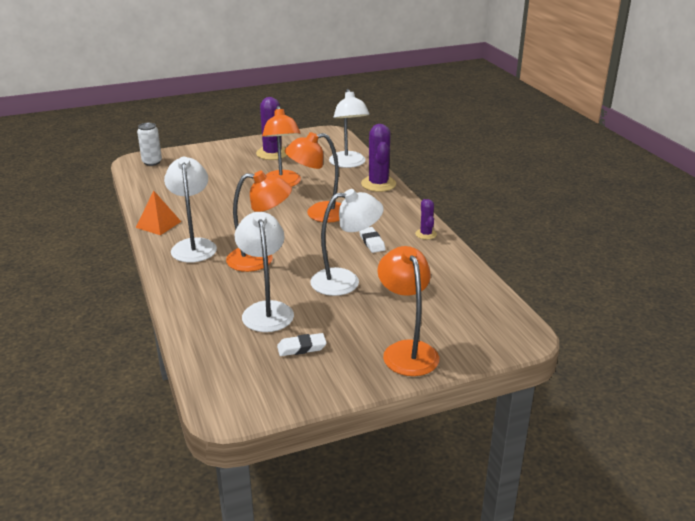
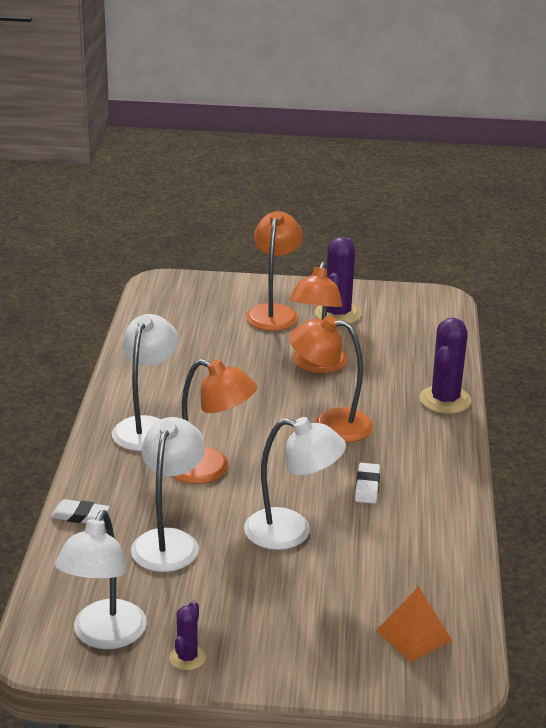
camera: 25 degrees right, 0 degrees up
(152, 162) = (177, 290): white can -> none
(158, 224) = (126, 384): orange pyramid -> orange pyramid (414, 635)
(301, 348) = (174, 603): white eraser -> white eraser (80, 516)
(348, 164) = (429, 356): white lamp -> white lamp (104, 636)
(406, 350) = (294, 650): orange lamp -> orange lamp (273, 312)
(426, 234) = (449, 496): purple cactus -> purple cactus (187, 658)

